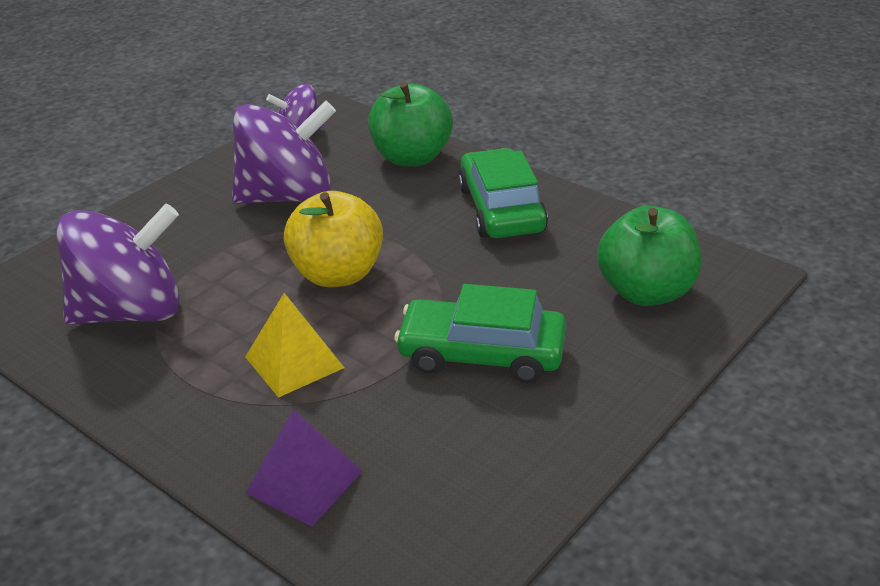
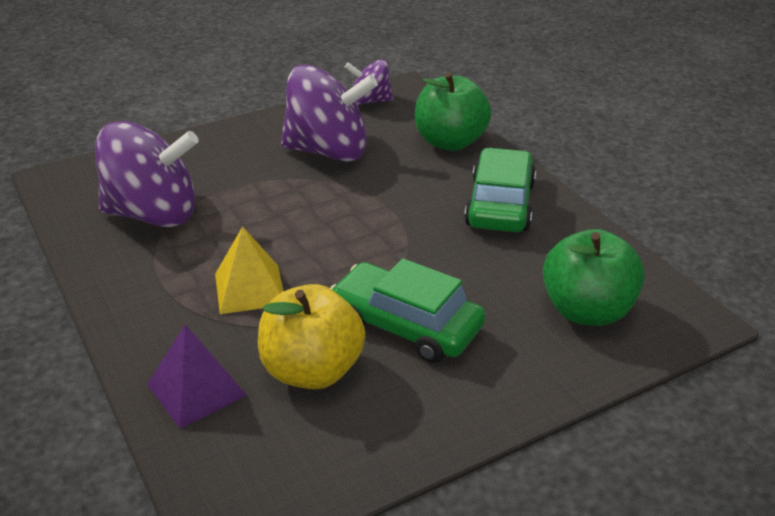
camera: 20 degrees right, 0 degrees up
(337, 274) = (328, 225): yellow apple -> yellow apple (312, 371)

